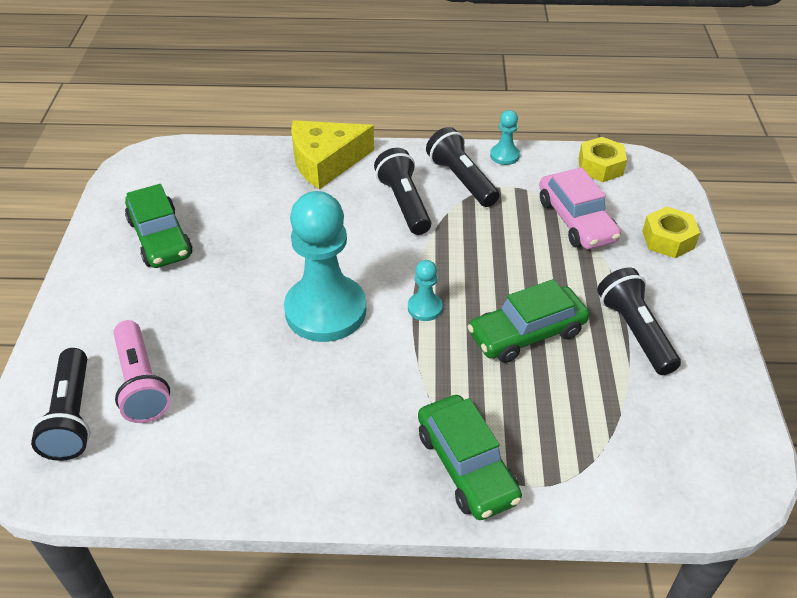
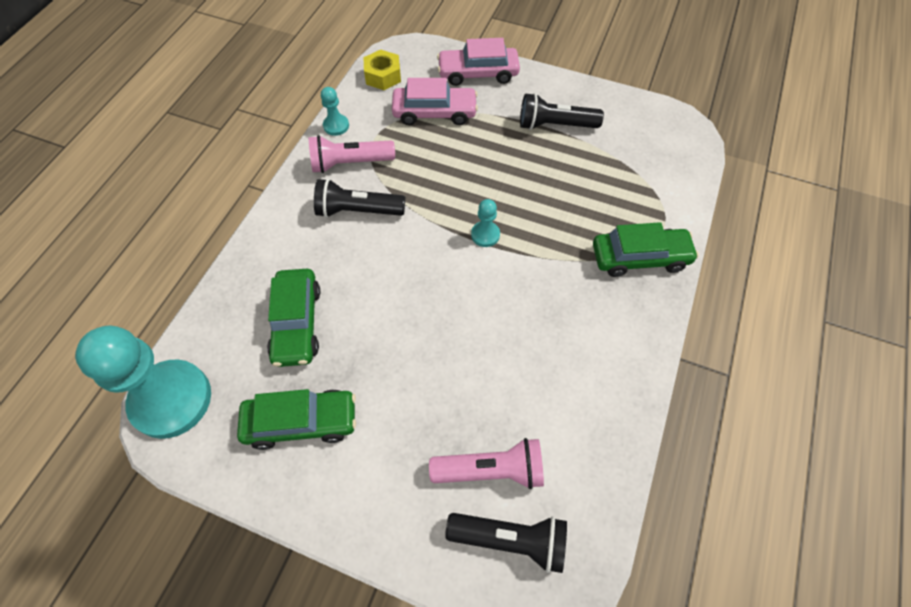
camera: 70 degrees left, 15 degrees up
(325, 310) = (460, 303): turquoise pawn -> turquoise pawn (171, 400)
(326, 162) = (267, 252): yellow cheese -> none
(461, 180) = (349, 163): black flashlight -> pink flashlight
(526, 333) = (534, 182): green car -> green car (297, 323)
(668, 239) = (478, 73): yellow nut -> pink car

